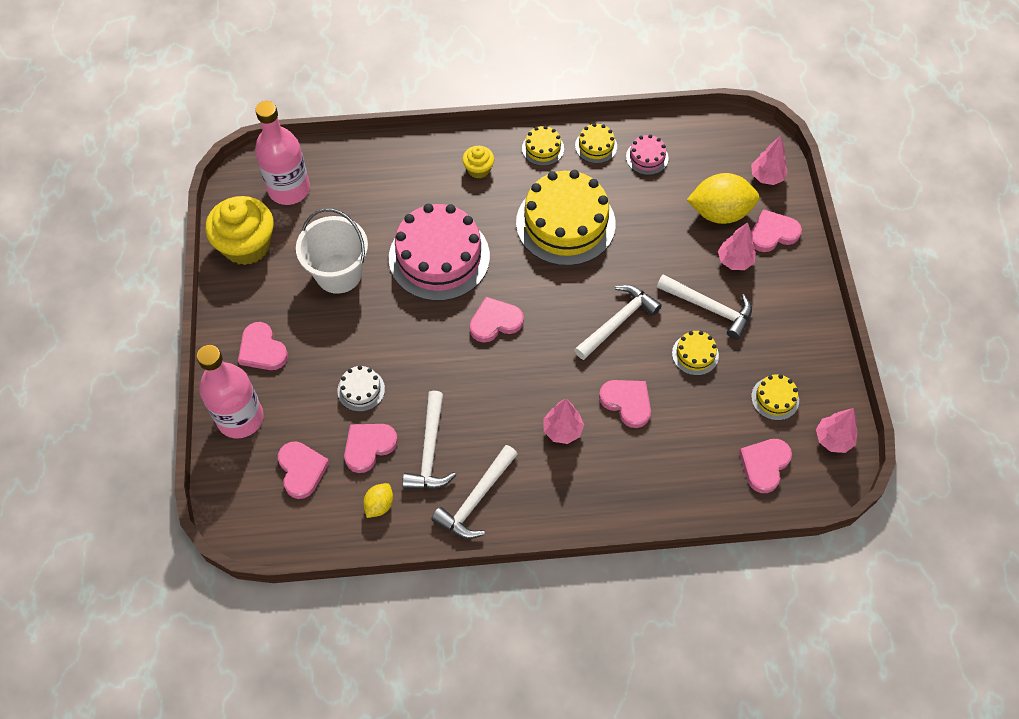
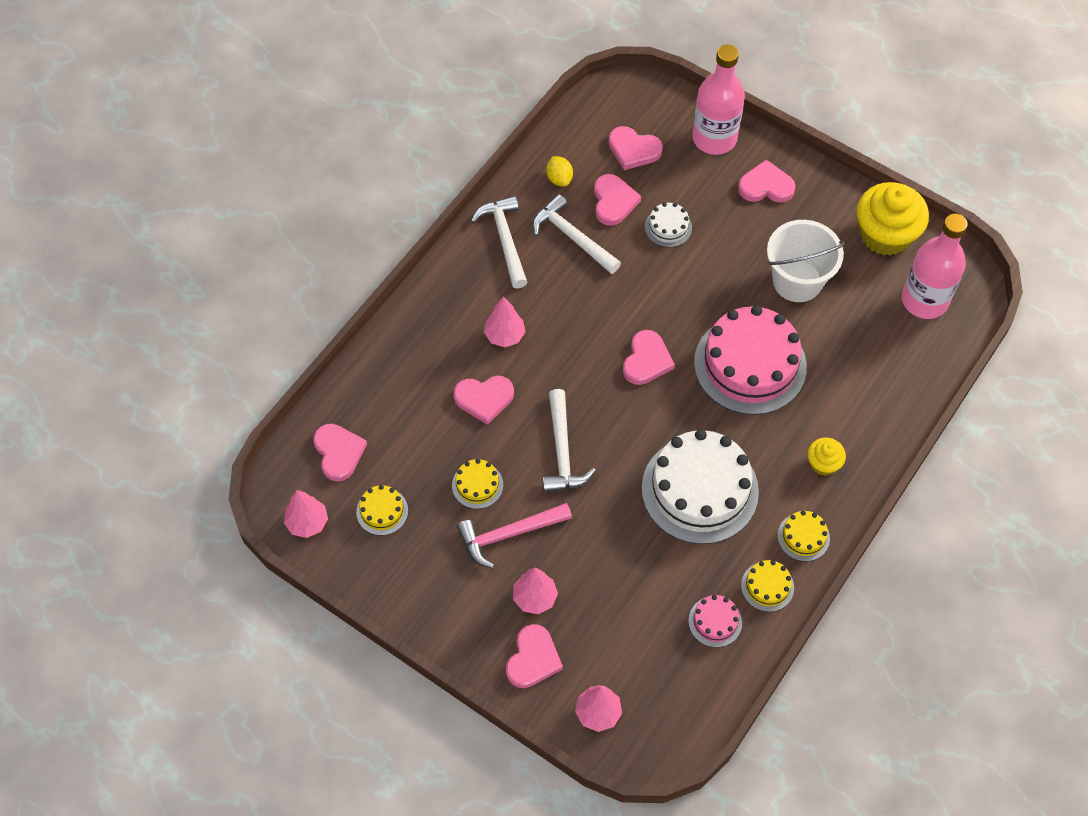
camera: 130 degrees right, 0 degrees up
(565, 223) = (700, 490): yellow cake -> white cake
(709, 308) = (509, 534): white hammer -> pink hammer
(719, 212) = (596, 632): yellow lemon -> none

